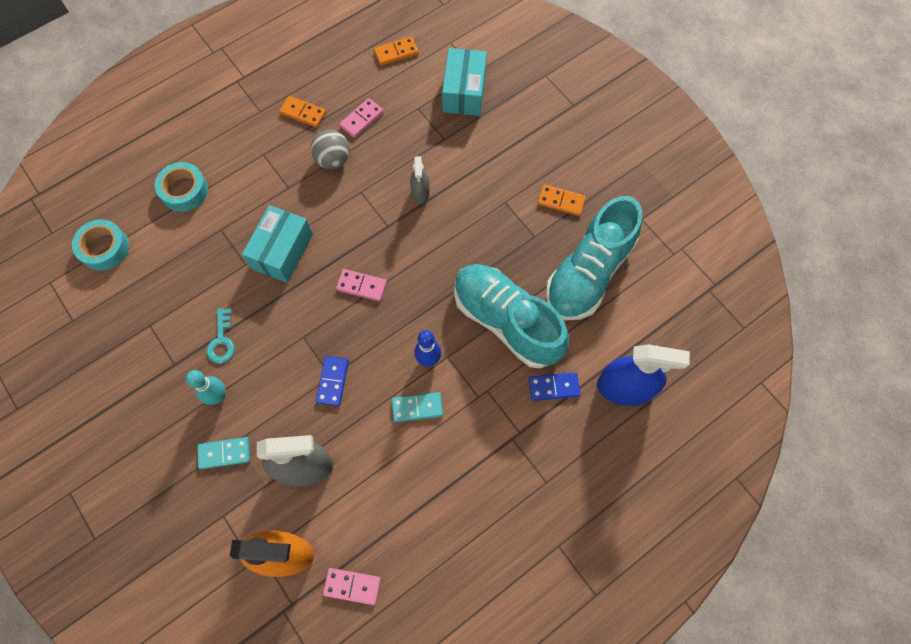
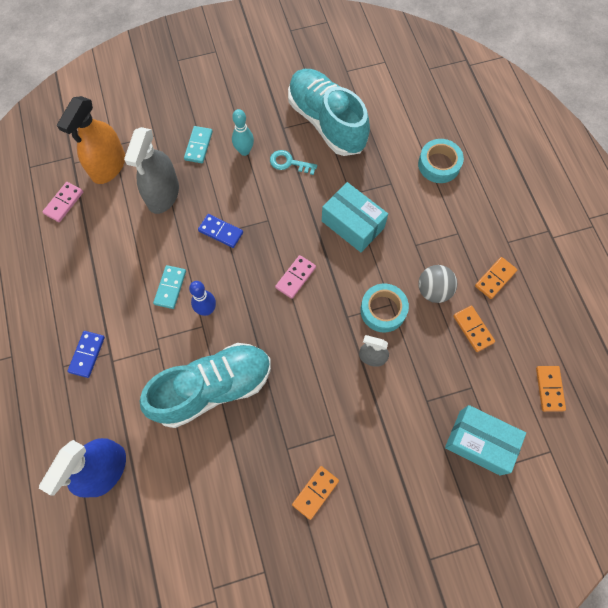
camera: 110 degrees right, 0 degrees up
(104, 248) = (402, 100): turquoise tape -> turquoise tape (383, 310)
(361, 119) = (473, 329): pink domino -> orange domino
(553, 387) = (135, 406): blue domino -> blue domino (87, 354)
(588, 273) = (228, 486): turquoise shoe -> turquoise shoe (326, 122)

